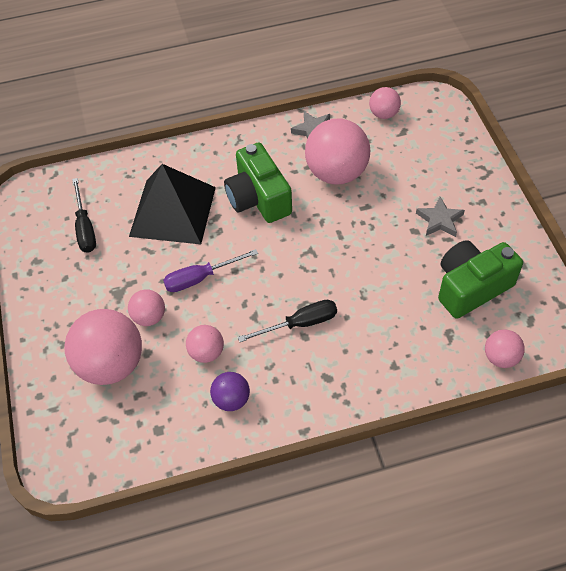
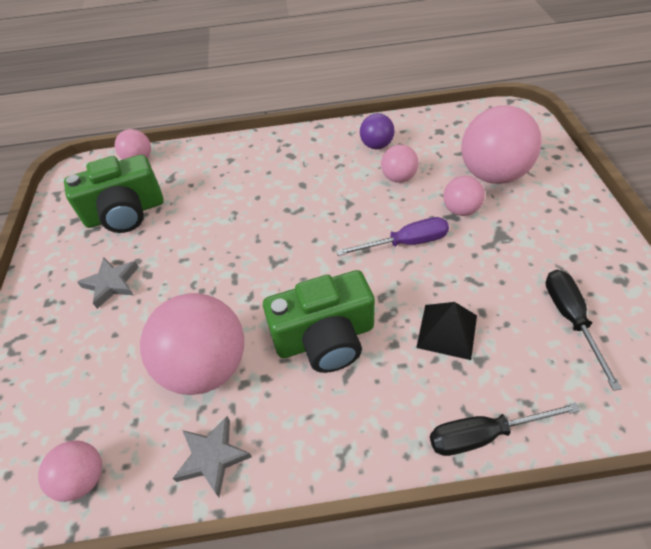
camera: 170 degrees left, 5 degrees down
(172, 211) = (447, 331): black pyramid -> black pyramid, size x0.51
(258, 198) = (325, 338): green camera -> green camera turned 90 degrees clockwise
(300, 324) = (304, 194): black screwdriver -> black screwdriver (484, 434)

